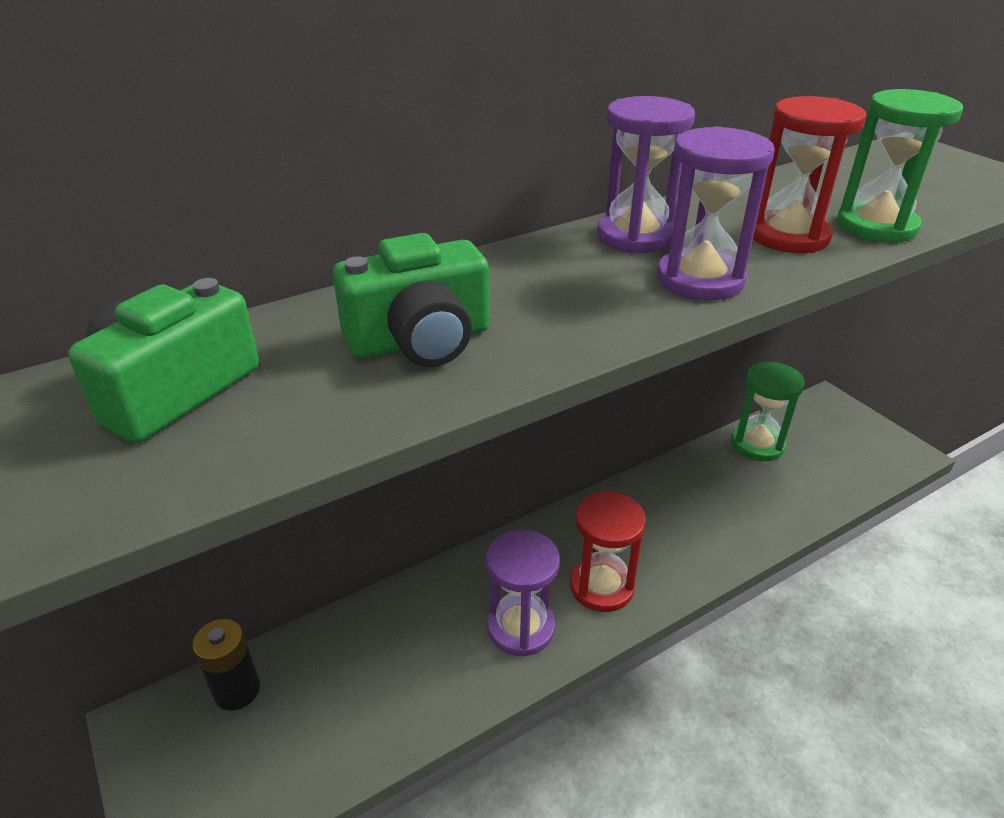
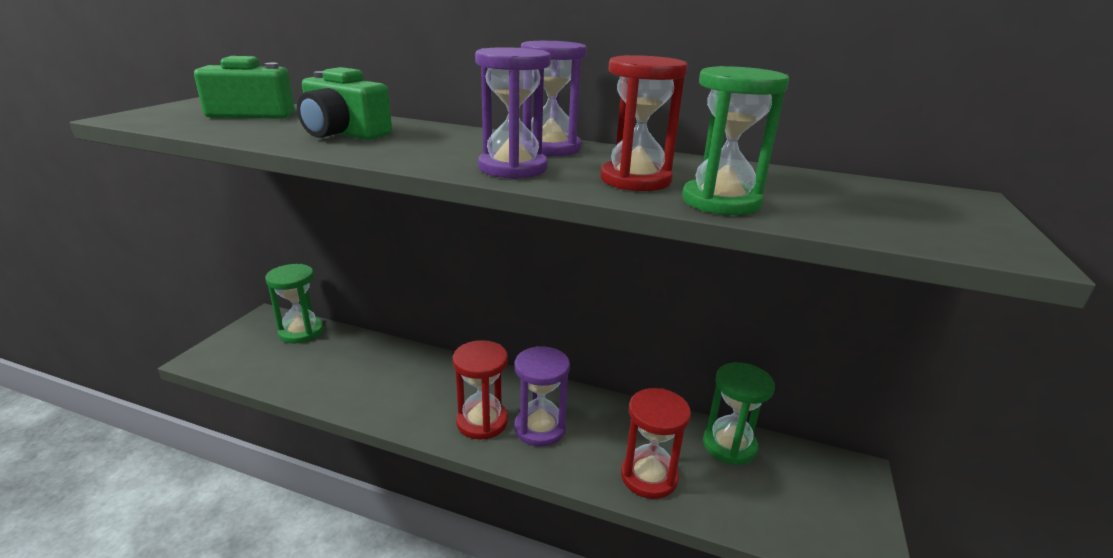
camera: 50 degrees right, 10 degrees down
(237, 690) = (301, 332): black battery -> green hourglass
(521, 627) = (416, 402): purple hourglass -> purple hourglass (540, 428)
(762, 512) = (649, 476): none -> red hourglass

